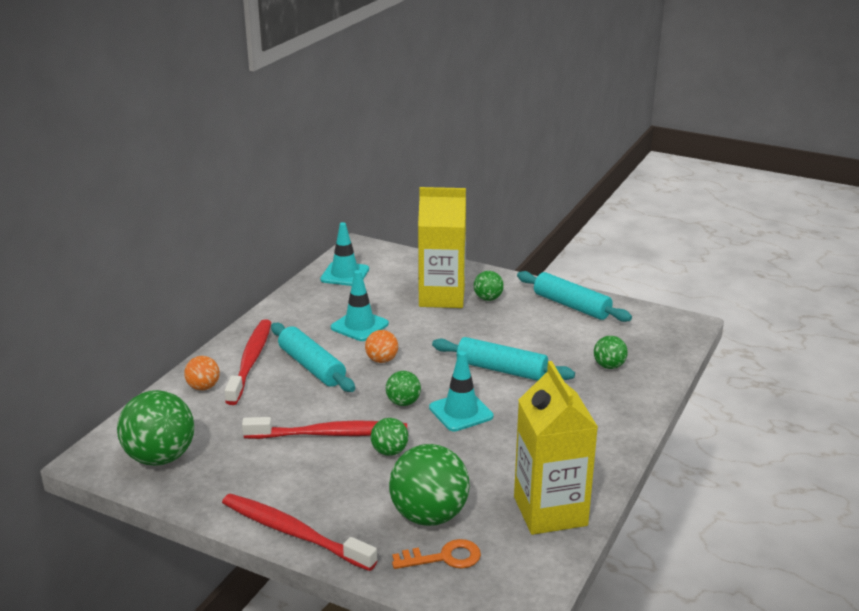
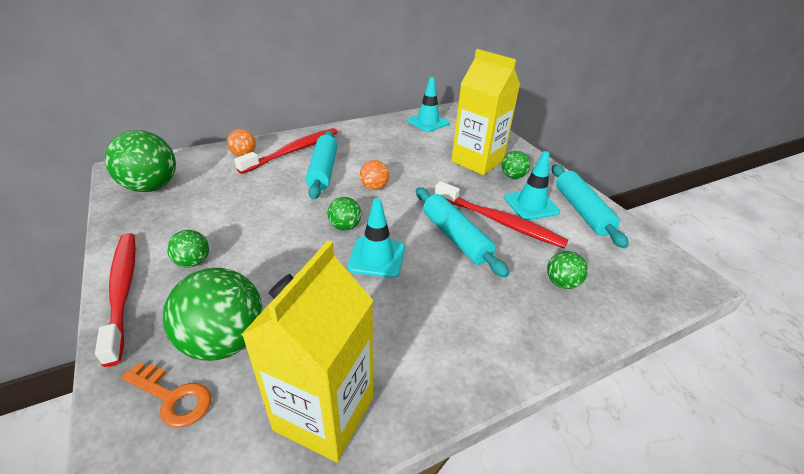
camera: 35 degrees right, 10 degrees up
(329, 434) = (262, 224): red toothbrush -> red toothbrush (499, 221)
(359, 326) = (392, 157): turquoise traffic cone -> turquoise traffic cone (531, 205)
(389, 451) = (280, 261): green ball -> green ball (193, 262)

